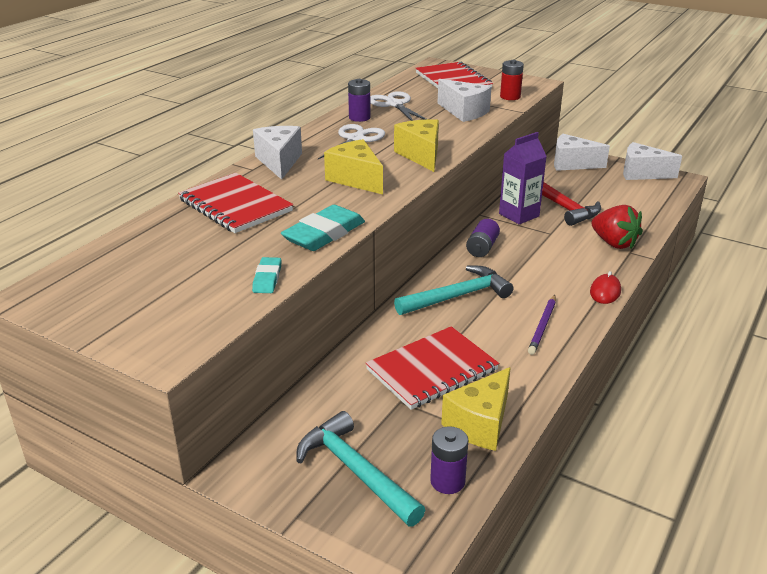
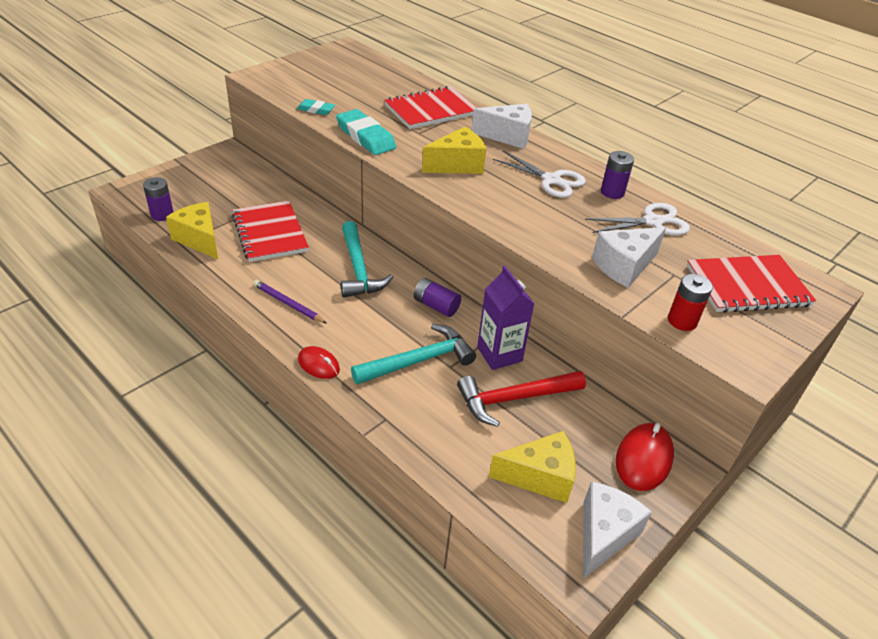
camera: 100 degrees right, 10 degrees up
(356, 471) = (197, 186): turquoise hammer -> turquoise hammer (418, 361)
(421, 155) = (500, 209): yellow cheese -> yellow cheese (540, 476)
(572, 164) = (643, 459): white cheese -> red mouse
(614, 243) = (409, 412): red strawberry -> none

